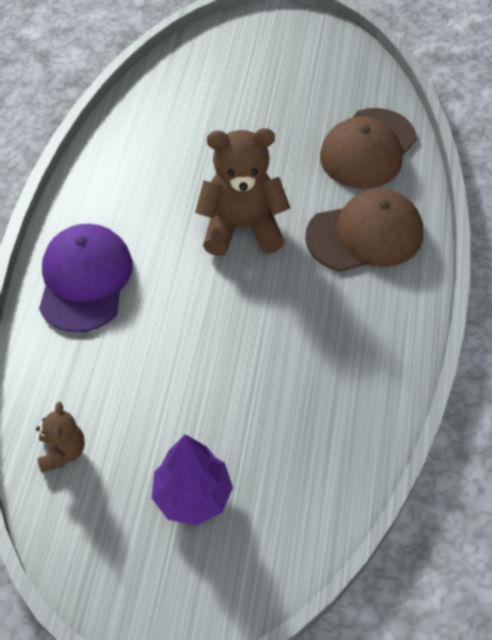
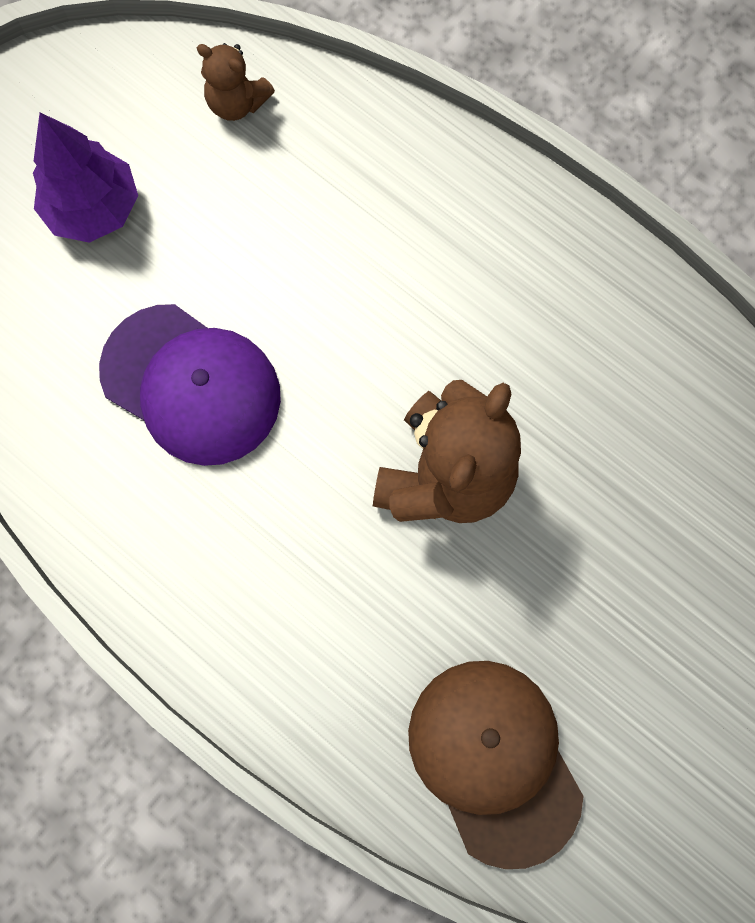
camera: 120 degrees right, 20 degrees up
(85, 280) = (472, 229): purple cap -> purple cap (191, 384)
(365, 235) = (331, 641): brown cap -> none

